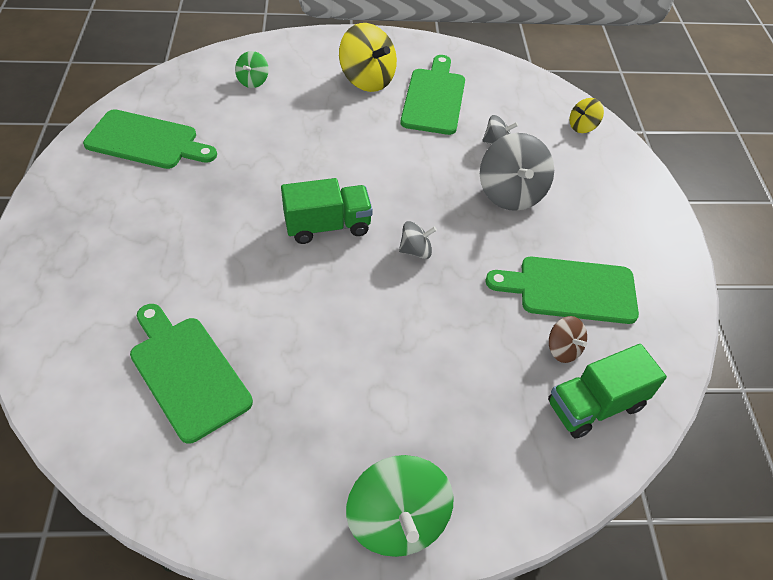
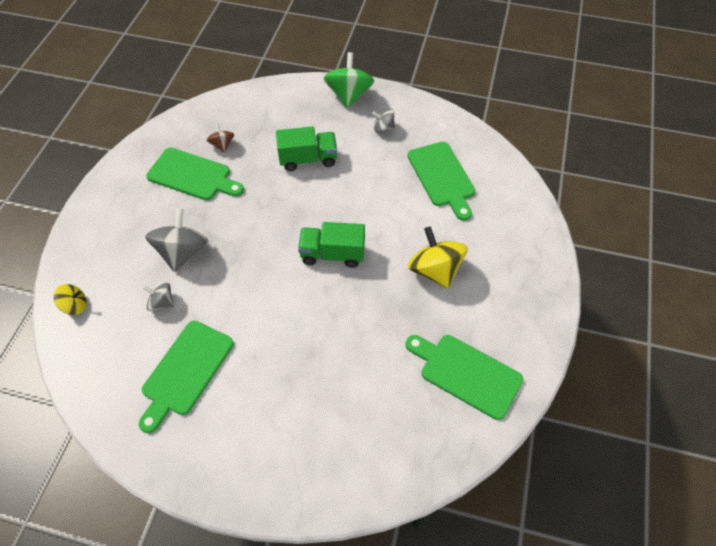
camera: 160 degrees left, 5 degrees up
(253, 81) = (355, 439): green spinning top -> none
(367, 79) = (238, 414): yellow spinning top -> yellow spinning top (435, 270)
(416, 251) = (278, 222): grey spinning top -> grey spinning top (383, 128)
(595, 405) = (225, 117): green truck -> green truck (308, 159)

